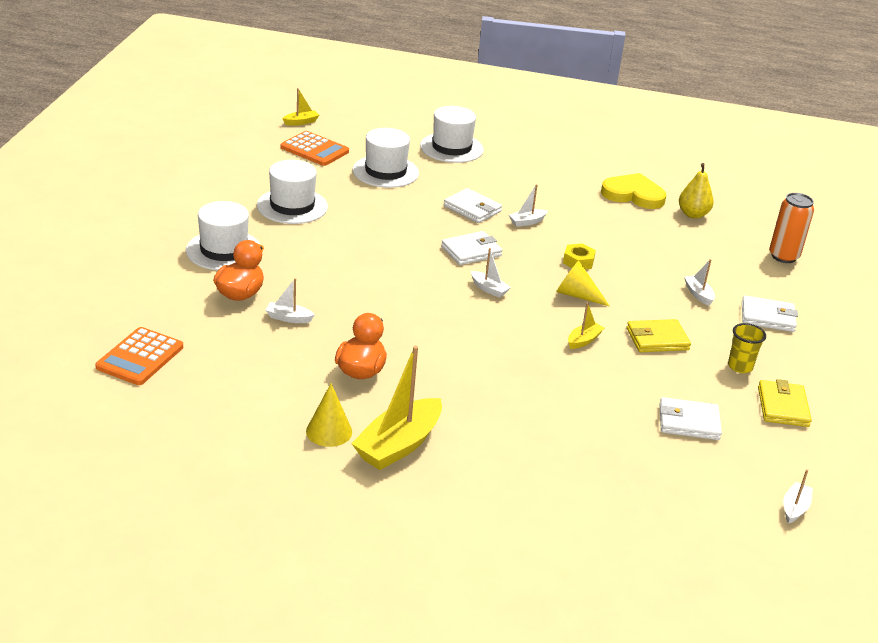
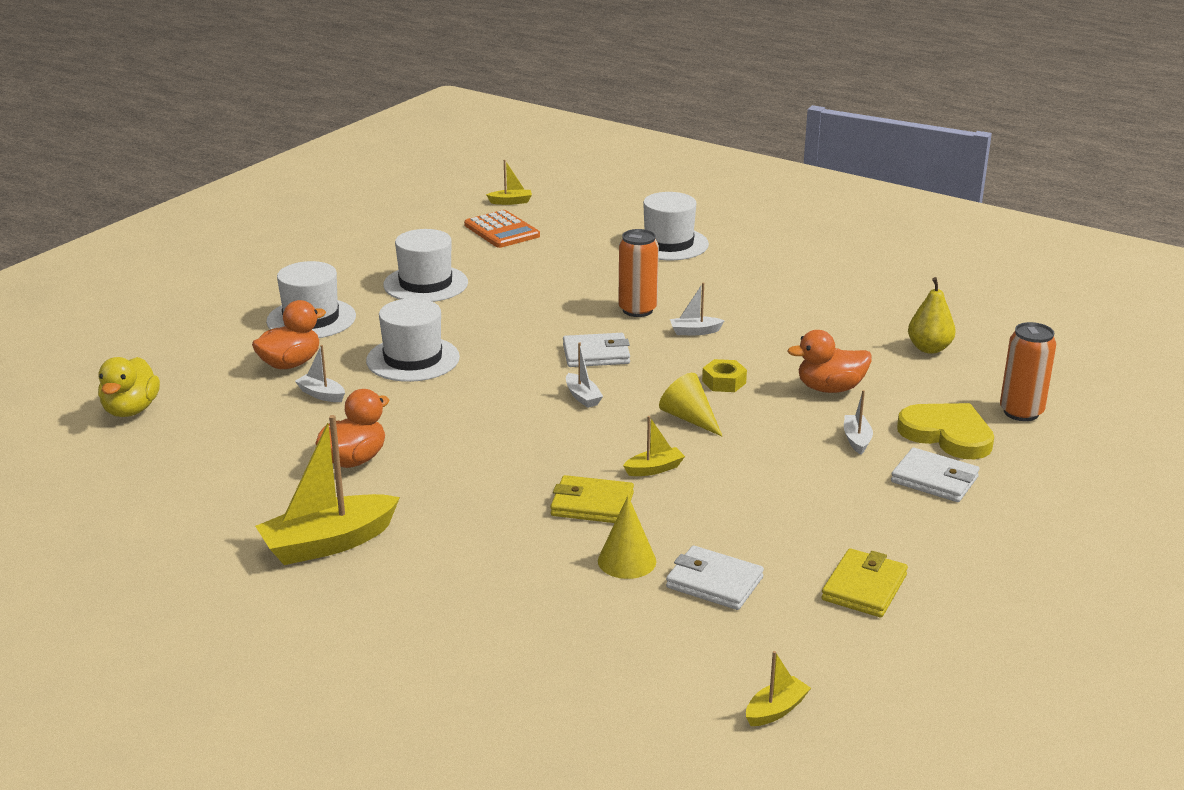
camera: 25 degrees right, 5 degrees down
(140, 357) = (131, 410): orange calculator -> yellow duck
(329, 431) = (263, 515): yellow cone -> yellow cone (627, 561)
(385, 171) = (565, 260): white hat -> white hat (413, 359)
(472, 209) = (637, 310): white wallet -> orange can
(633, 195) = (864, 318): yellow heart -> yellow heart (947, 434)
(652, 256) = (830, 388): none -> orange duck
(657, 339) = (754, 482): yellow wallet -> yellow wallet (592, 504)
(740, 367) = (843, 531): yellow cup -> none
(794, 508) = (776, 710): white boat -> yellow boat

